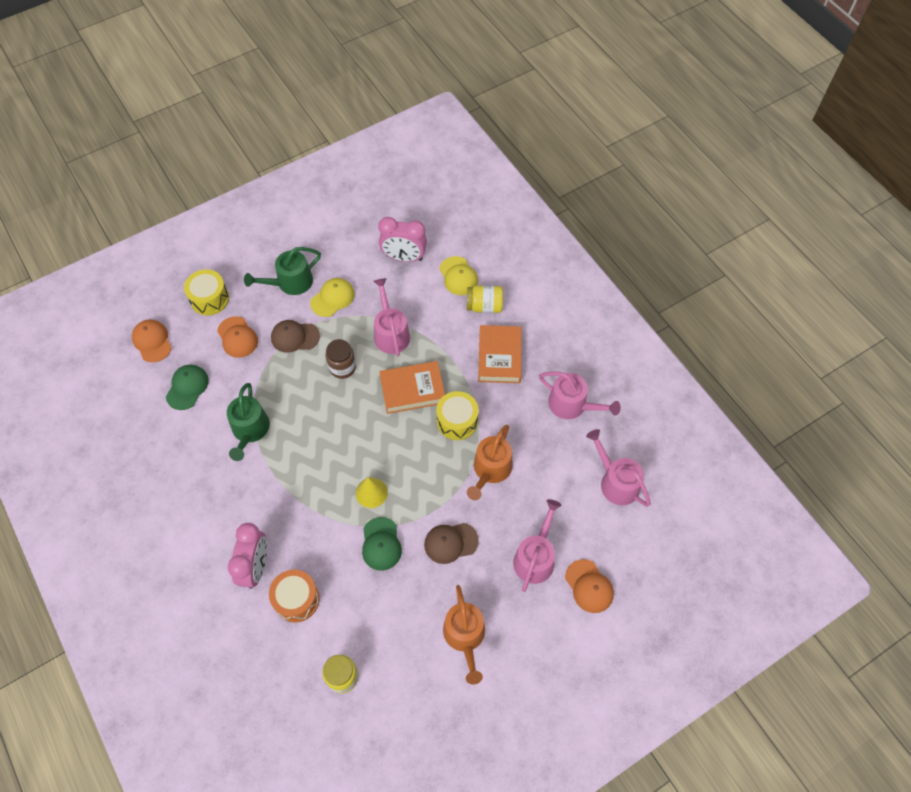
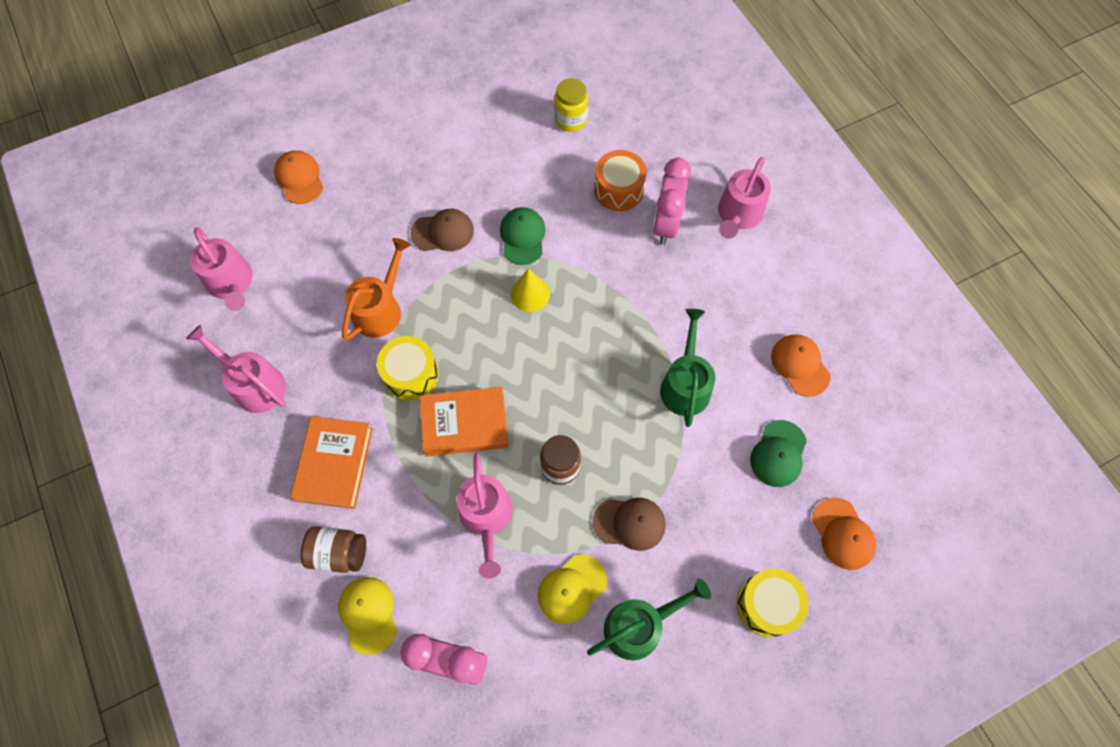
camera: 175 degrees left, 5 degrees up
(237, 337) = (715, 530): orange cap -> orange cap (800, 365)
(465, 636) = (442, 144): orange watering can -> none
(484, 306) = (338, 553): yellow jar -> brown jar
(535, 557) = (350, 210): pink watering can -> pink watering can (738, 215)

